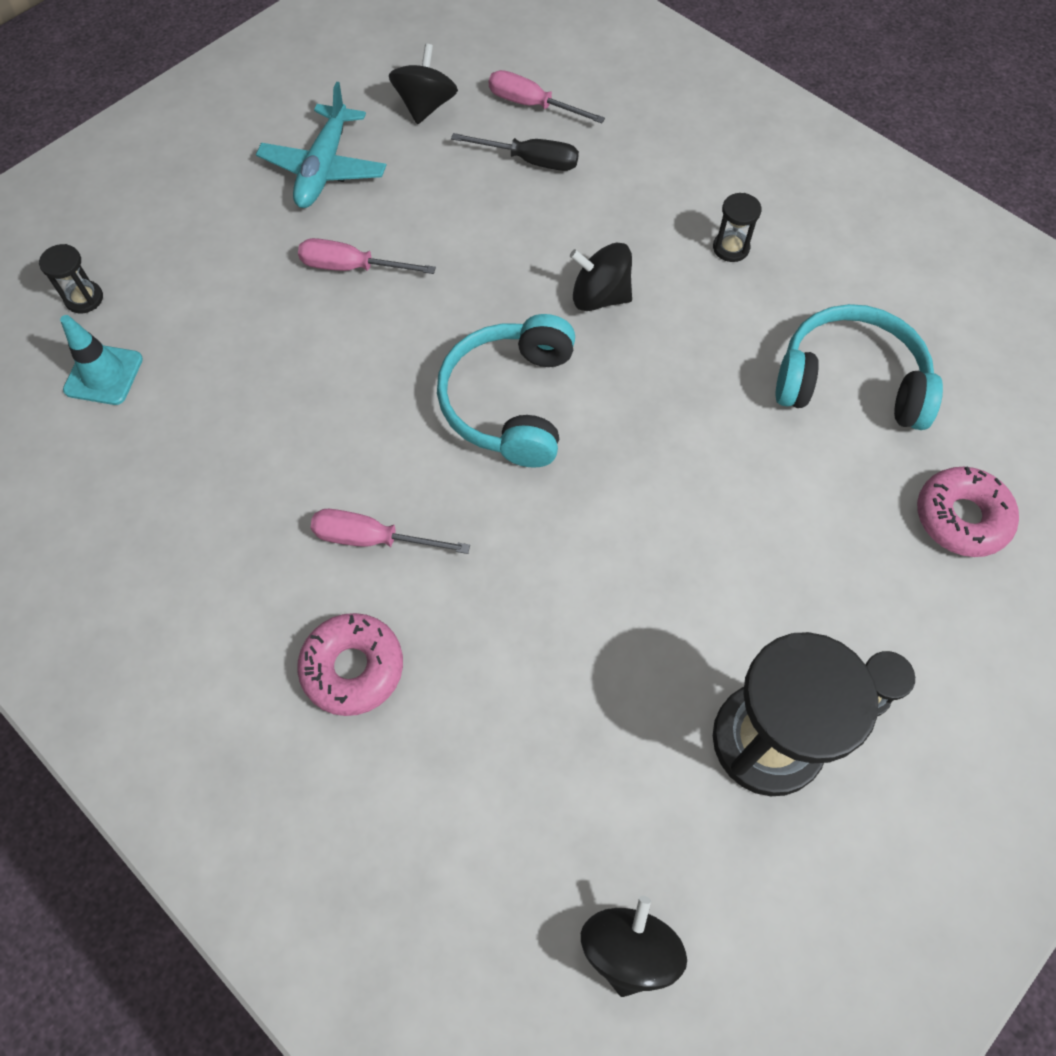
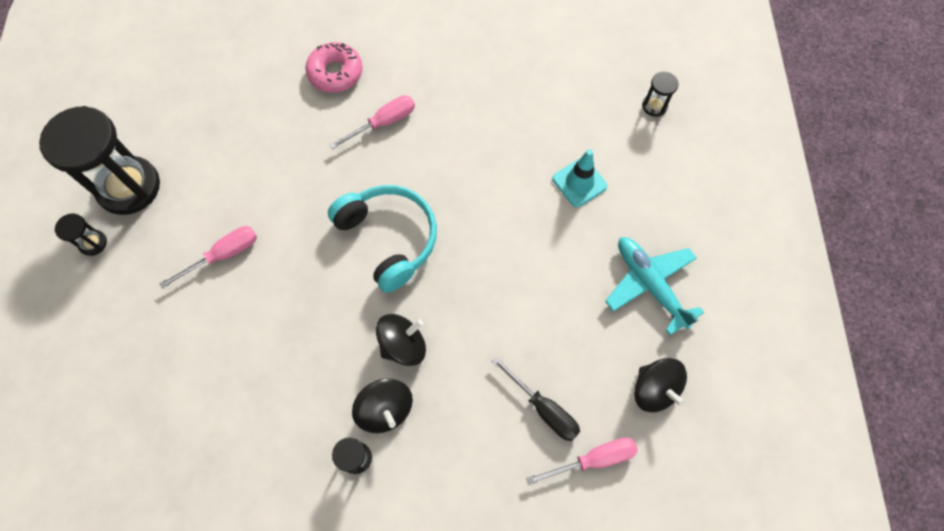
camera: 135 degrees right, 5 degrees up
(104, 374) = (592, 84): turquoise traffic cone -> turquoise traffic cone (579, 182)
(352, 267) = (554, 238): pink screwdriver -> pink screwdriver (223, 255)
(530, 161) = (543, 408): black screwdriver -> black screwdriver turned 105 degrees counterclockwise
(629, 949) = (135, 75): black spinning top -> black spinning top (385, 409)
(850, 382) = (209, 419): turquoise headphones -> none
(961, 518) = (92, 381): pink donut -> none

